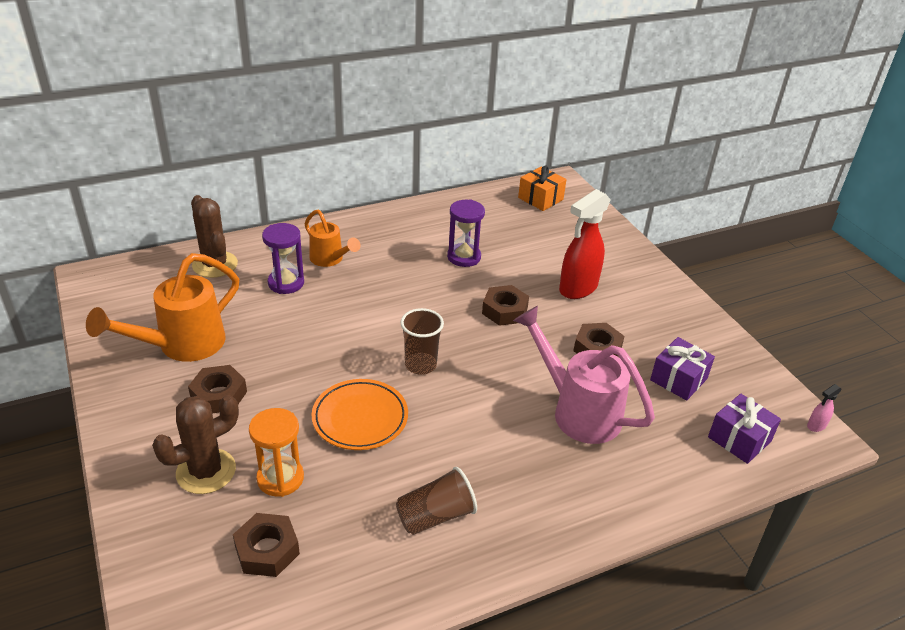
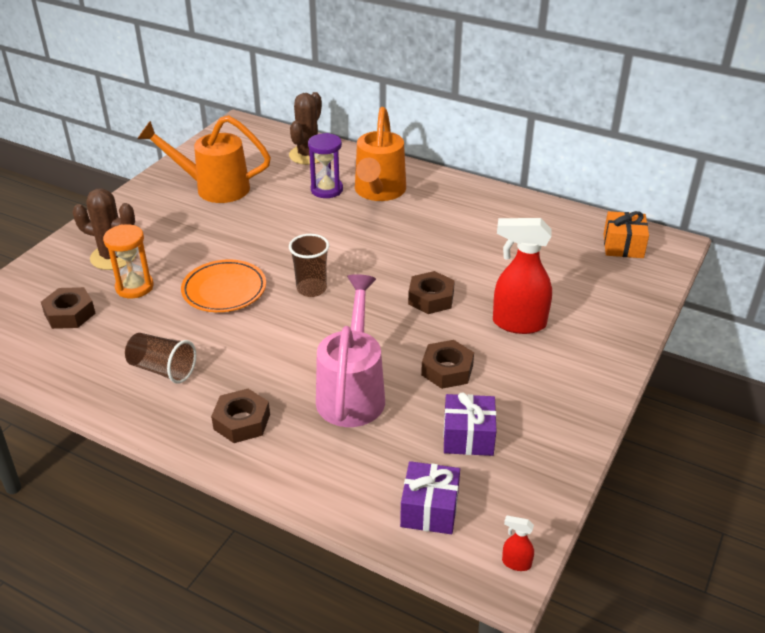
camera: 55 degrees right, 0 degrees up
(219, 395) = (184, 225): brown nut -> brown nut (242, 421)
(330, 260) = (378, 192): orange watering can -> orange watering can, size x1.67
(464, 257) = (472, 247): purple hourglass -> none
(816, 426) = (516, 563): pink spray bottle -> red spray bottle

